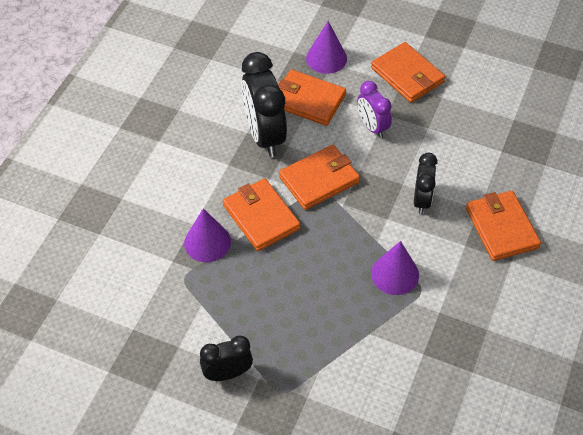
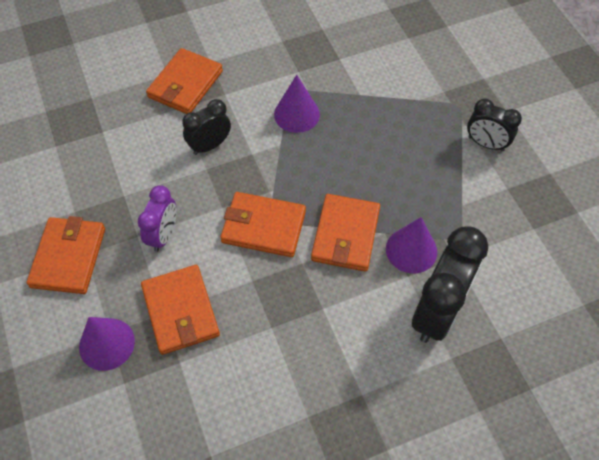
camera: 135 degrees left, 5 degrees up
(264, 135) = (260, 309): black clock -> black clock (437, 312)

